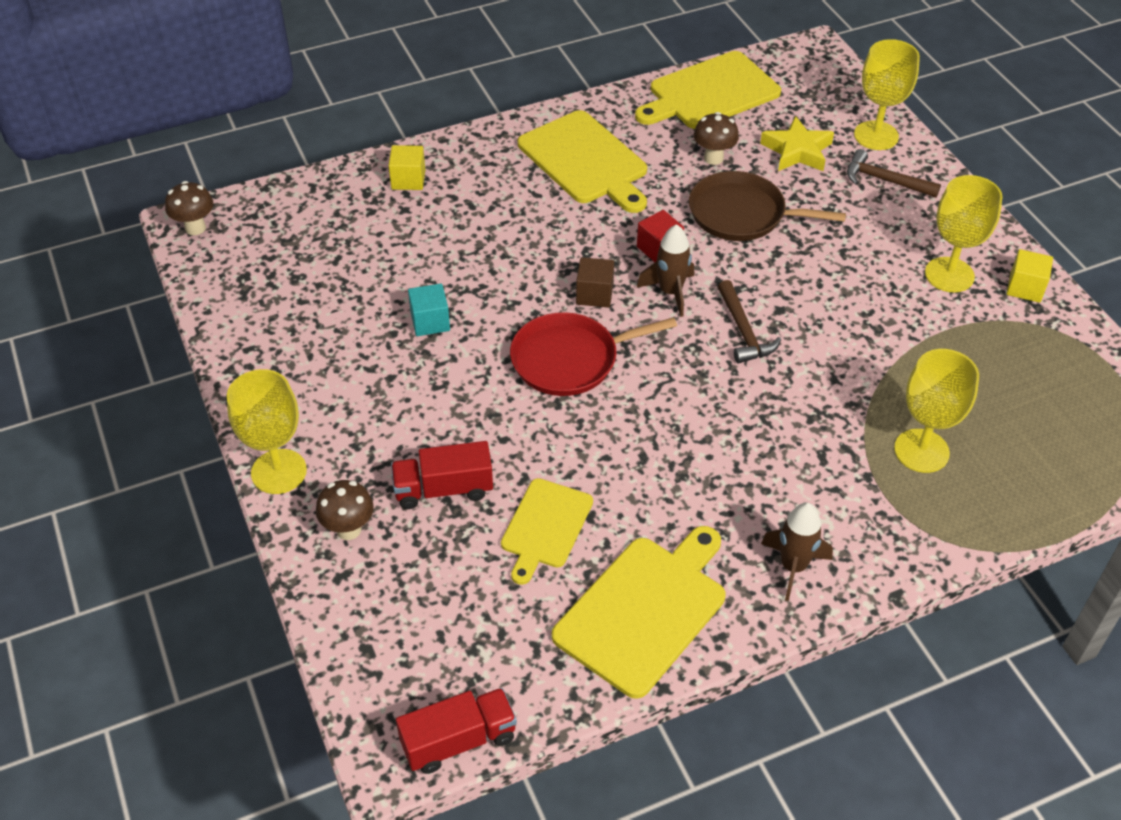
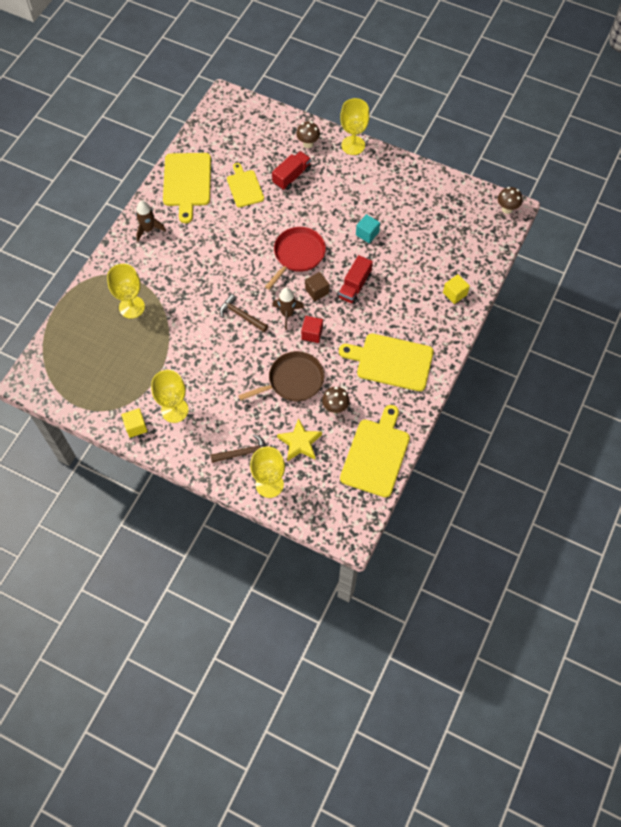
camera: 140 degrees right, 15 degrees up
(459, 740) = (210, 112): red truck -> red truck (354, 286)

